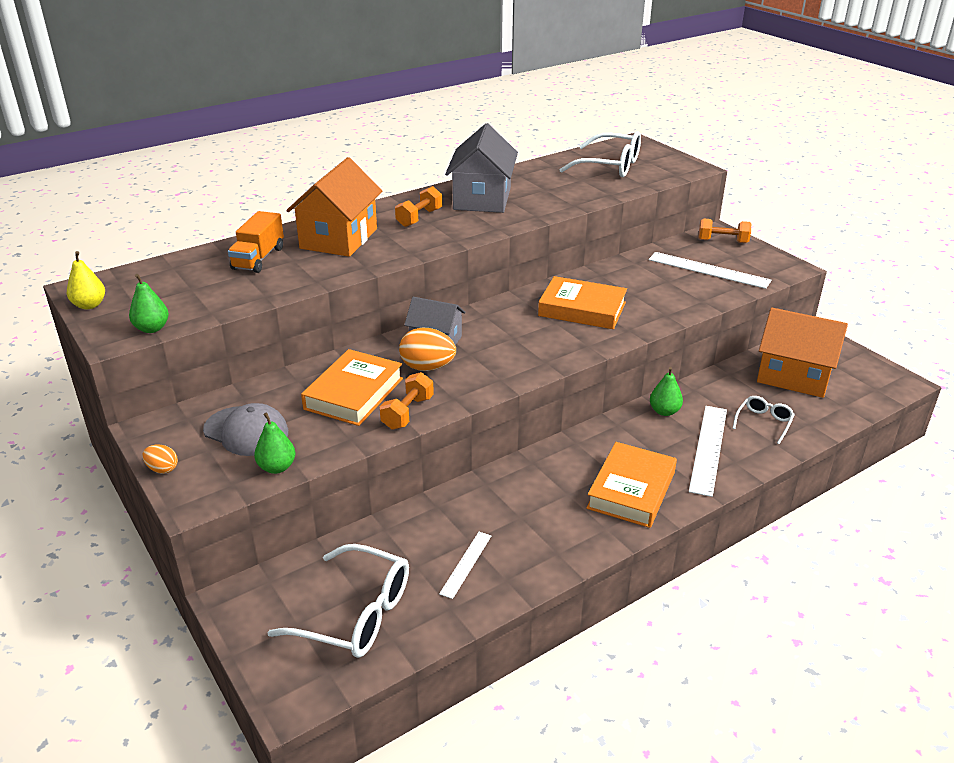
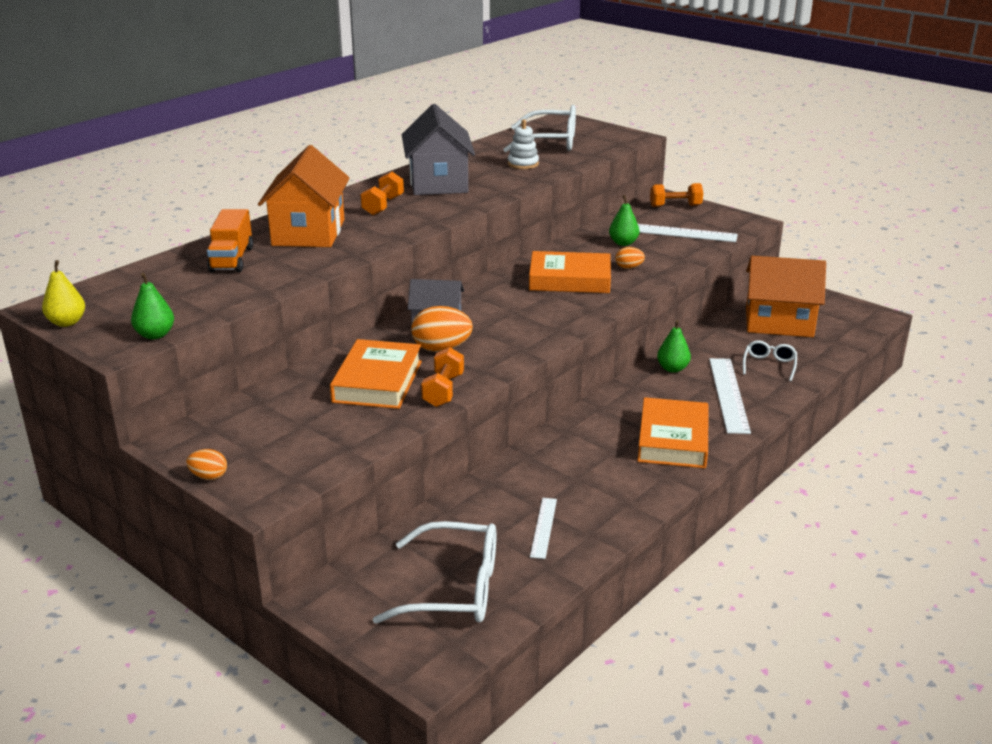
camera: 15 degrees left, 5 degrees down
(246, 431) = (281, 430): grey cap -> none
(277, 467) = (333, 457): green pear -> green pear (623, 243)
(571, 187) = (523, 164): none -> white stacking toy
(645, 303) = (629, 267): none -> orange egg

